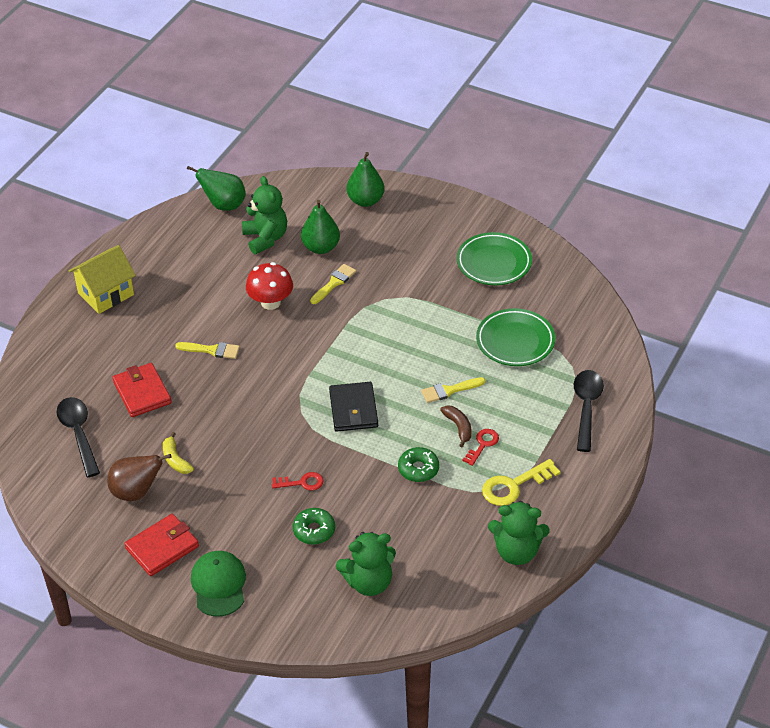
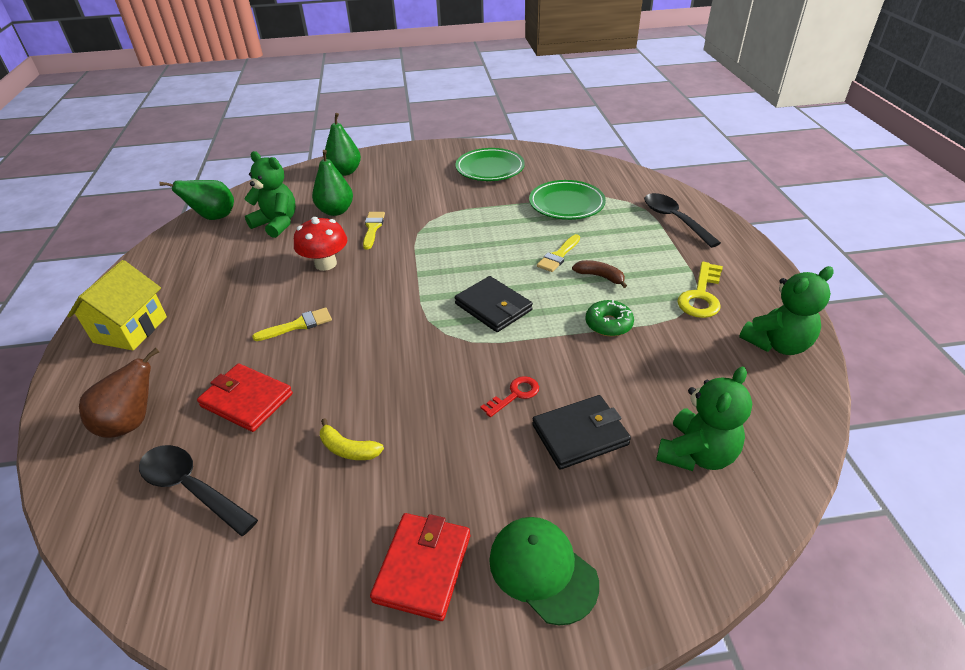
camera: 35 degrees left, 5 degrees down
(136, 492) = (327, 515): brown pear -> brown pear (131, 422)
(314, 530) = (580, 435): green donut -> black wallet
(482, 445) = (635, 279): red key -> none

